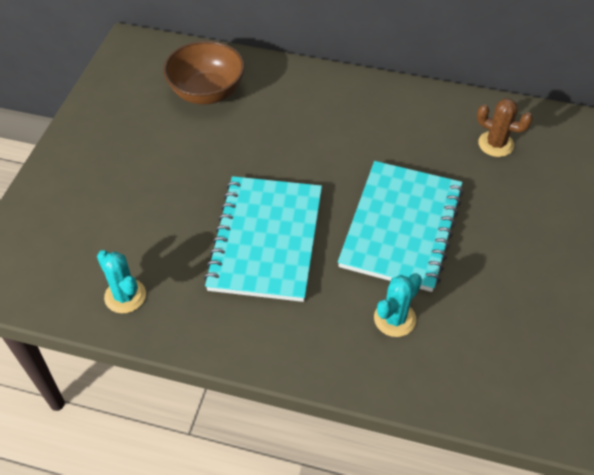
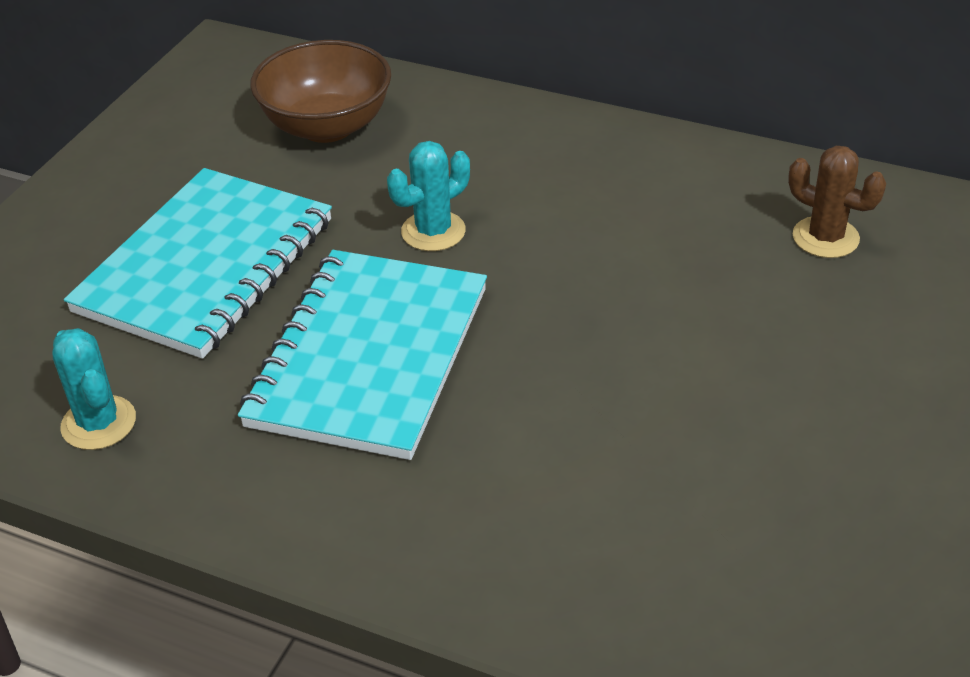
camera: 10 degrees right, 10 degrees down
(394, 319) = (573, 505): turquoise cactus -> turquoise cactus (433, 231)
(401, 227) = (620, 356): turquoise notebook -> turquoise notebook (206, 266)

